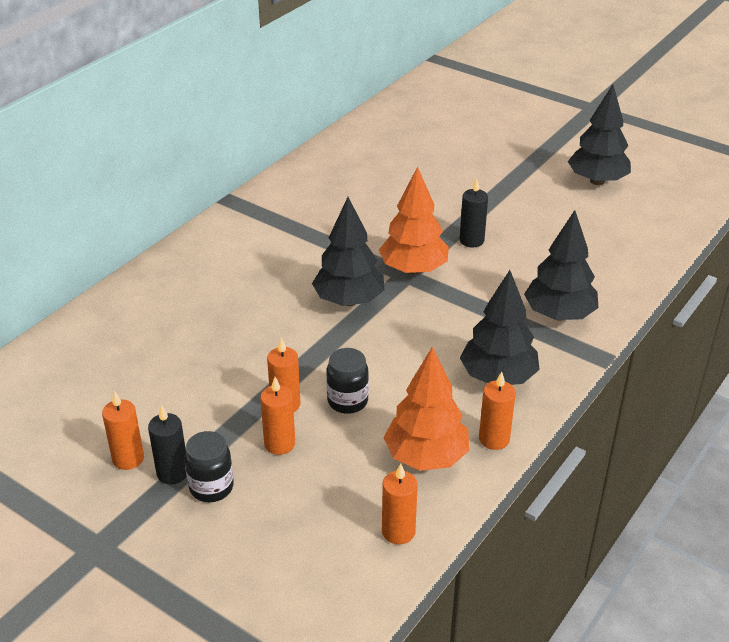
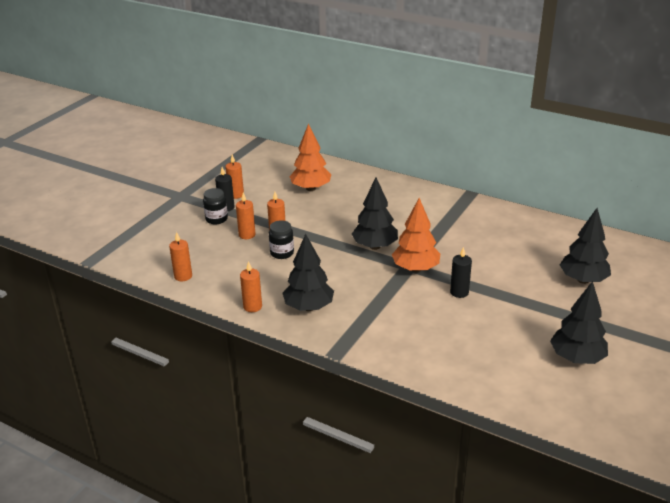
camera: 85 degrees right, 5 degrees down
(426, 457) = (237, 282): orange tree -> orange tree (310, 188)
(559, 315) = (379, 334): black tree -> black tree (583, 280)

